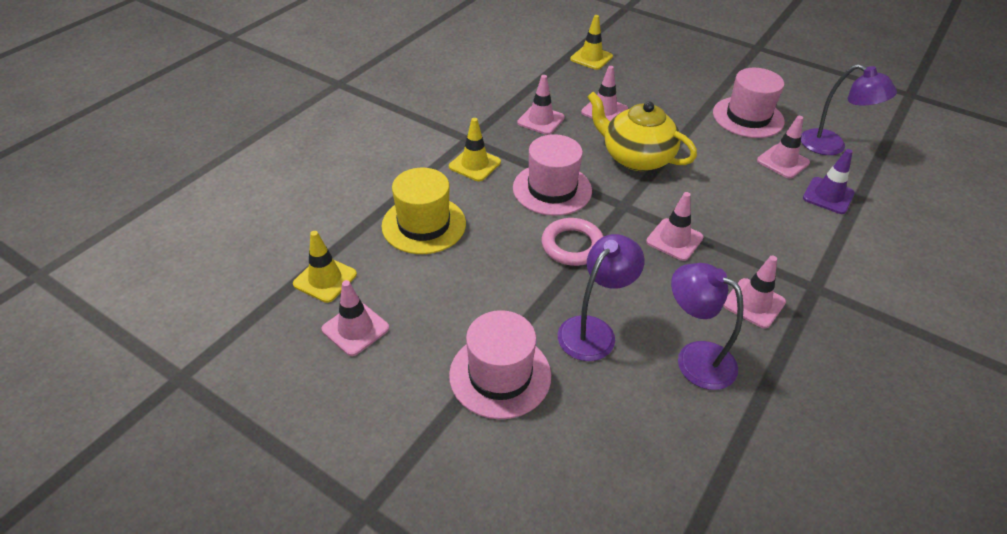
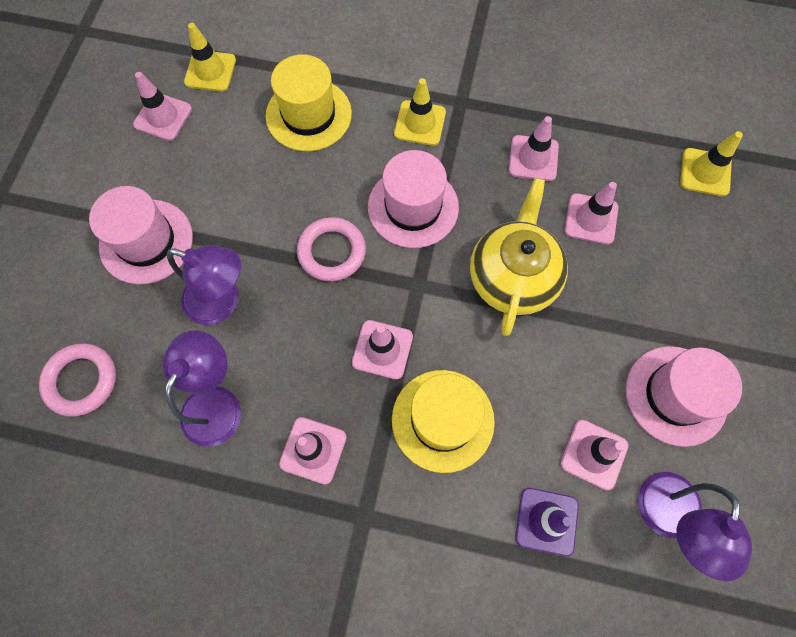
camera: 70 degrees right, 25 degrees up
(642, 467) = (81, 381): none -> pink ring
(743, 223) = (442, 420): none -> yellow hat

